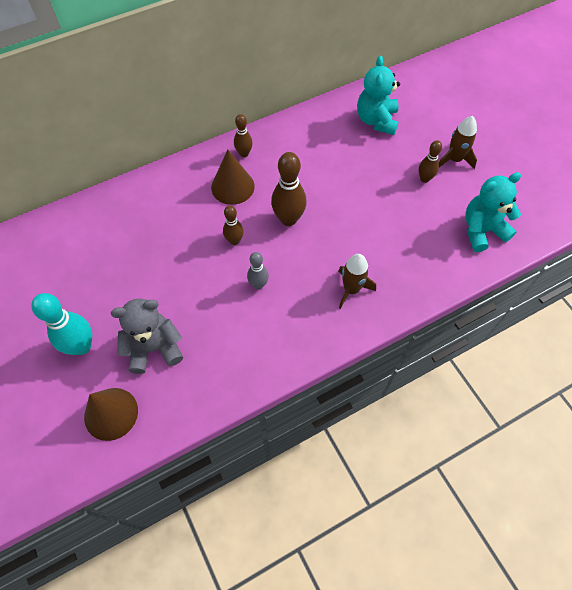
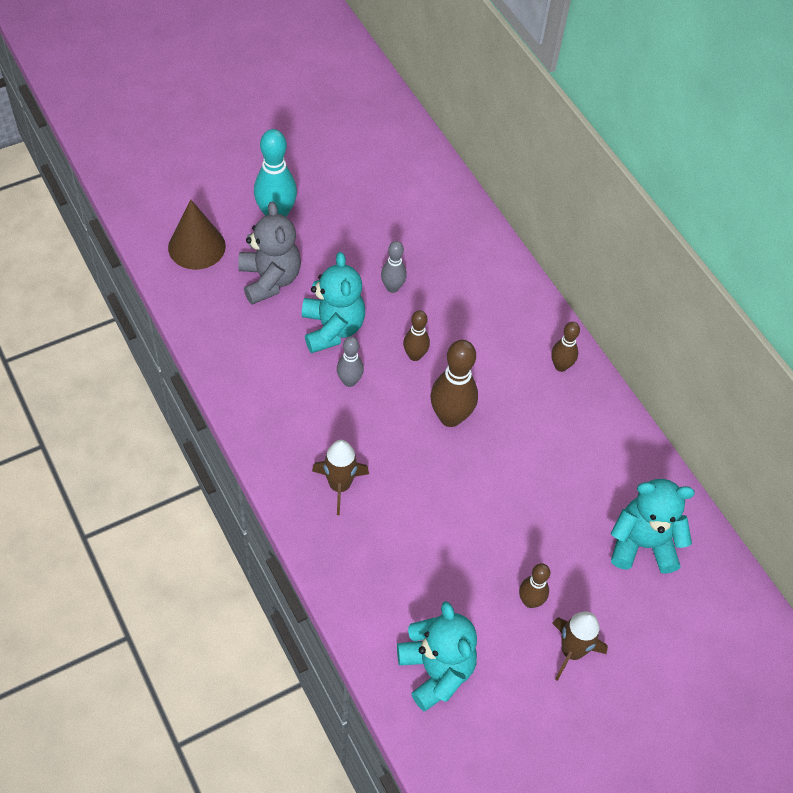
camera: 85 degrees right, 5 degrees down
(169, 255) = (392, 287): none -> grey bowling pin
(208, 298) = (332, 328): none -> turquoise teddy bear
(232, 186) = (502, 353): brown cone -> none

